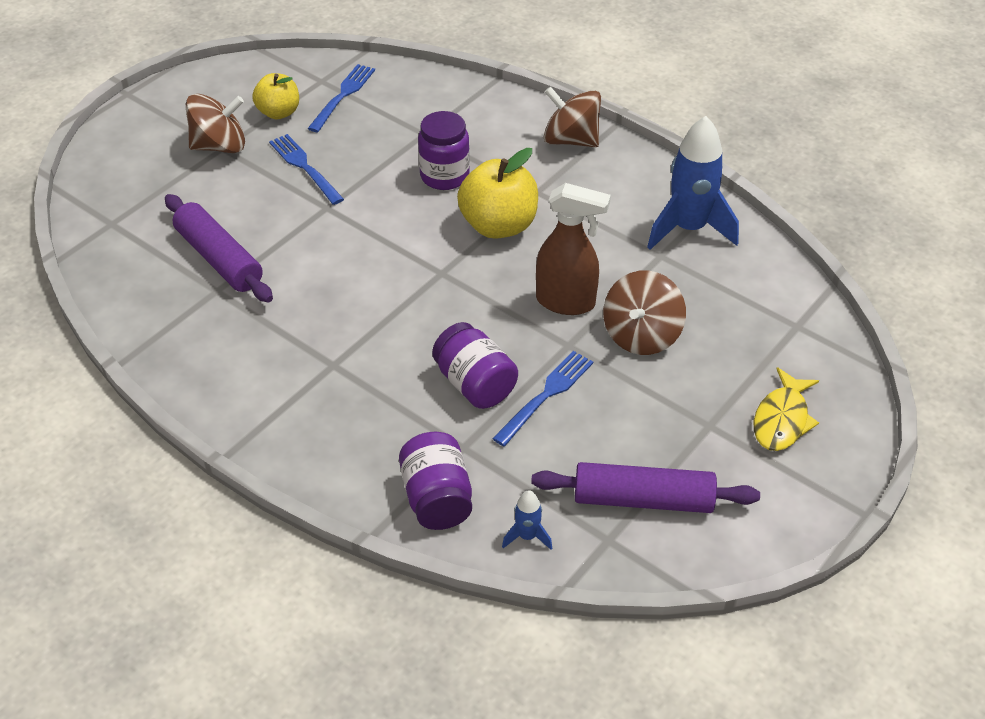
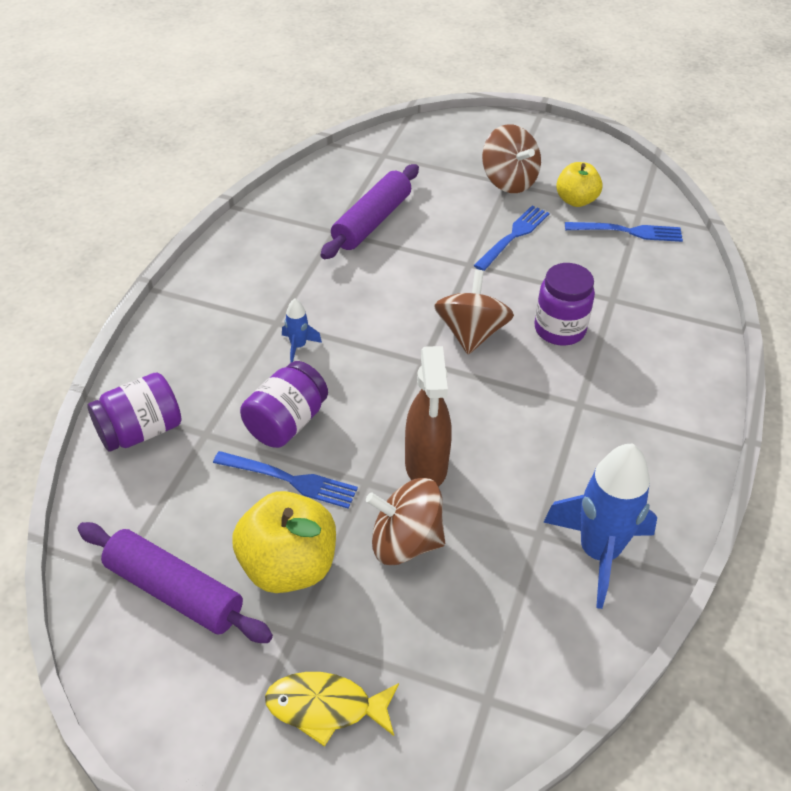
camera: 70 degrees right, 0 degrees up
(498, 225) = (511, 387): yellow apple -> yellow apple (288, 566)
(527, 536) = (109, 507): blue rocket -> blue rocket (298, 346)
(571, 140) = (681, 413): brown spinning top -> brown spinning top (471, 333)
(643, 499) = (174, 592): purple rolling pin -> purple rolling pin turned 45 degrees counterclockwise

